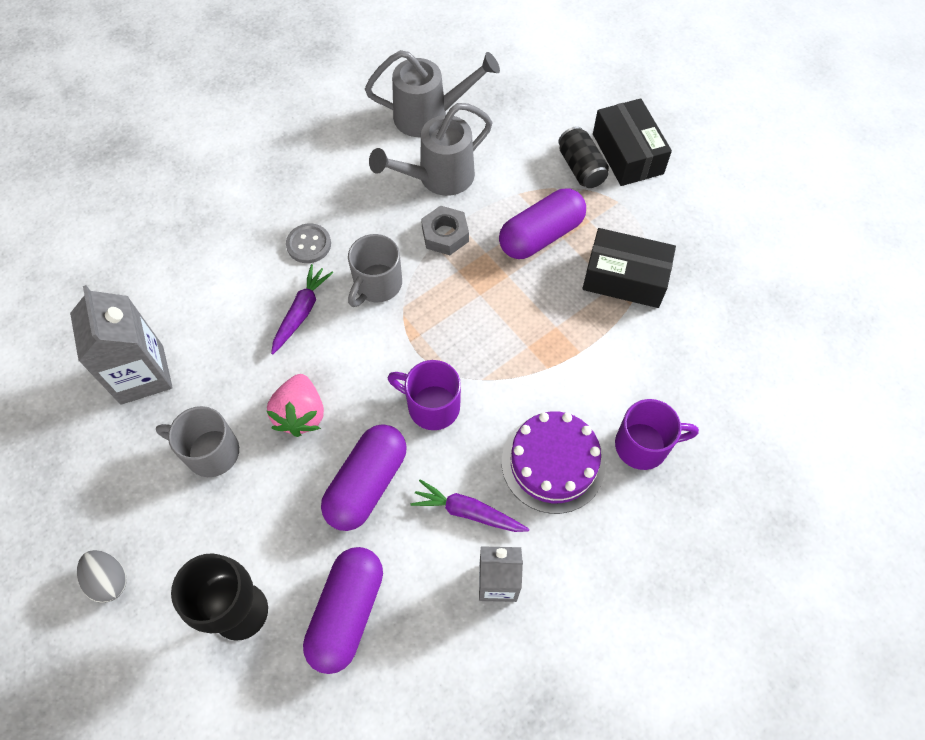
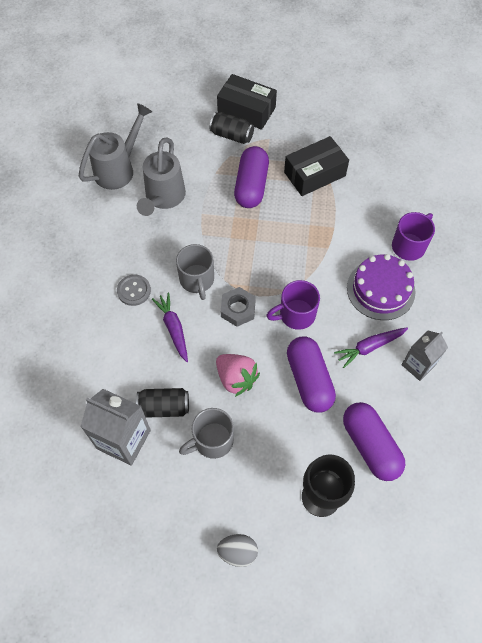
camera: 45 degrees left, 0 degrees up
(208, 378) = (164, 407): none -> black can
(445, 235) = (202, 225): grey nut -> grey nut (238, 309)

